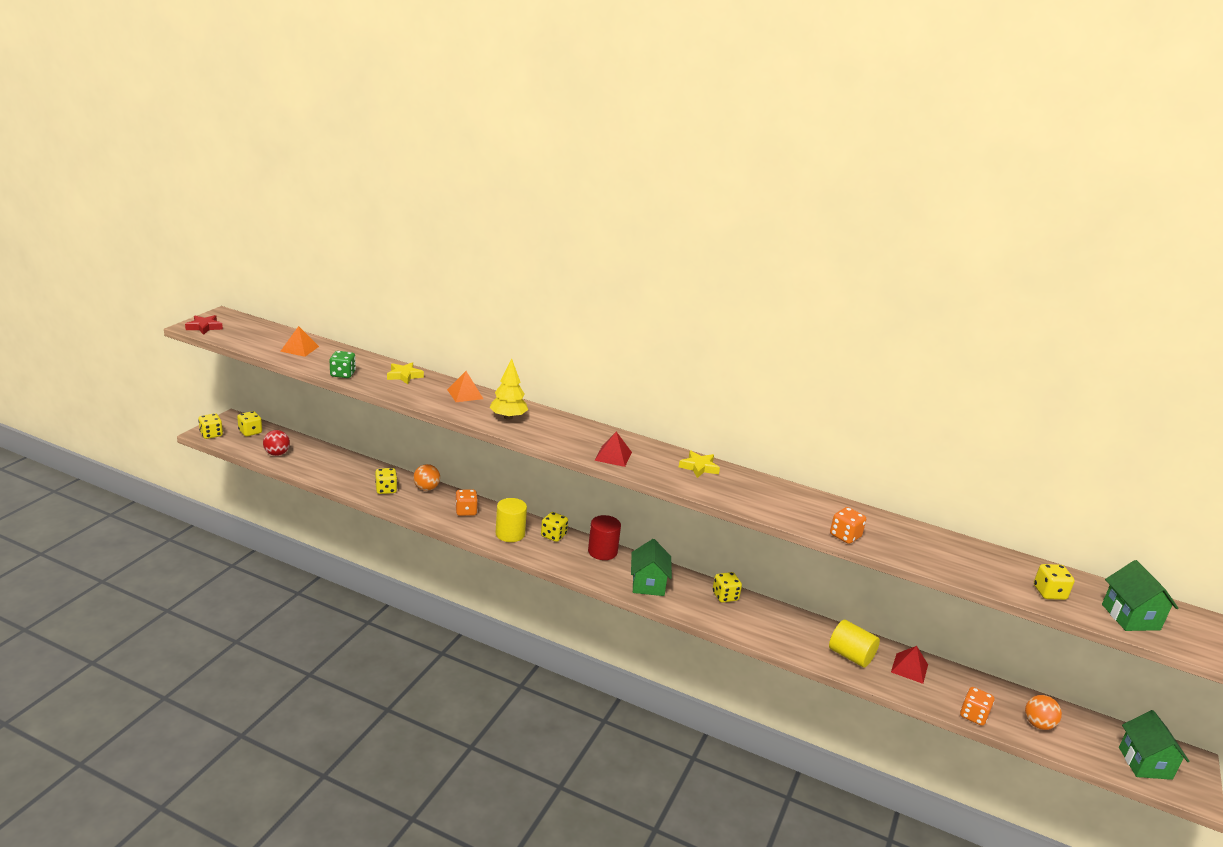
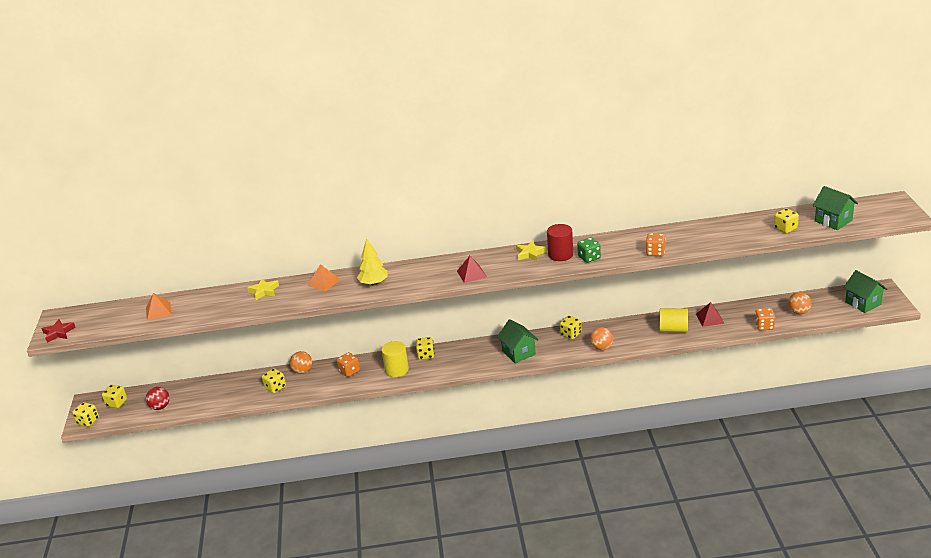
camera: 25 degrees left, 5 degrees up
(343, 374) = (219, 313): green dice -> green dice (589, 257)
(602, 551) = (468, 348): red cylinder -> red cylinder (560, 254)
(745, 629) = (602, 347): none -> orange ball

